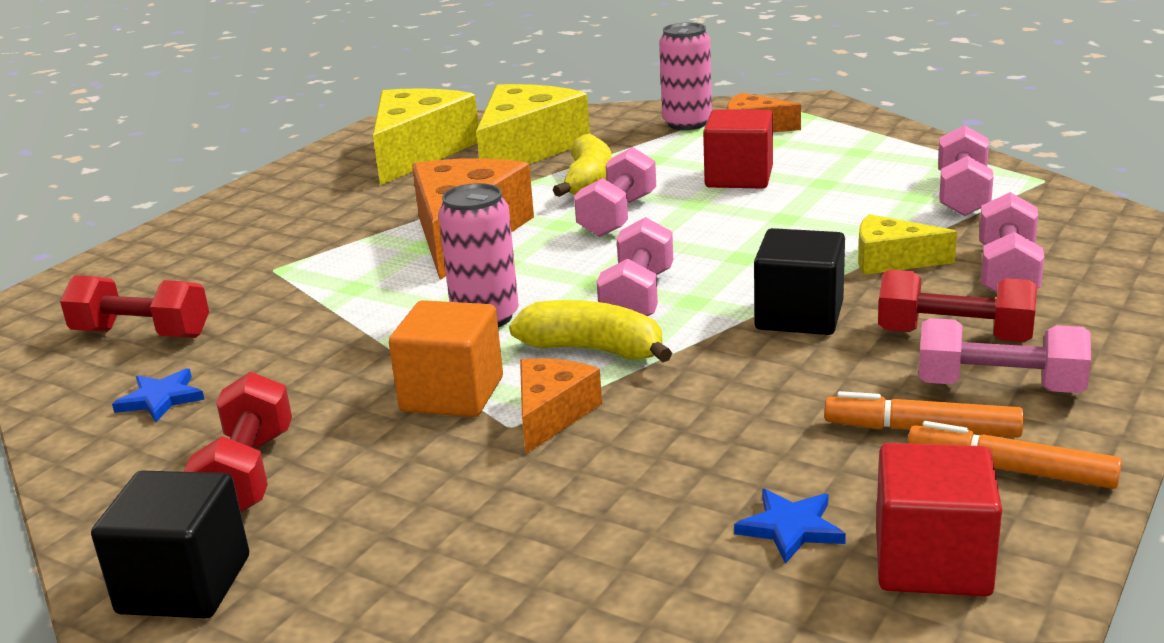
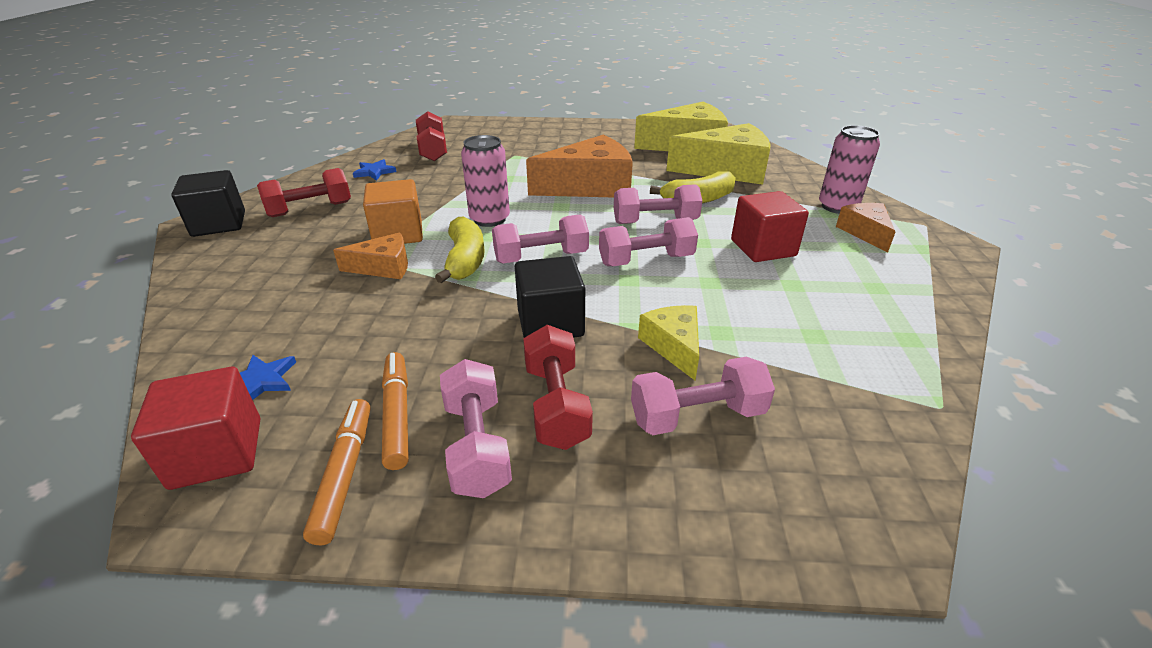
camera: 60 degrees right, 10 degrees up
(962, 195) = (844, 360): pink dumbbell -> pink dumbbell (646, 260)

